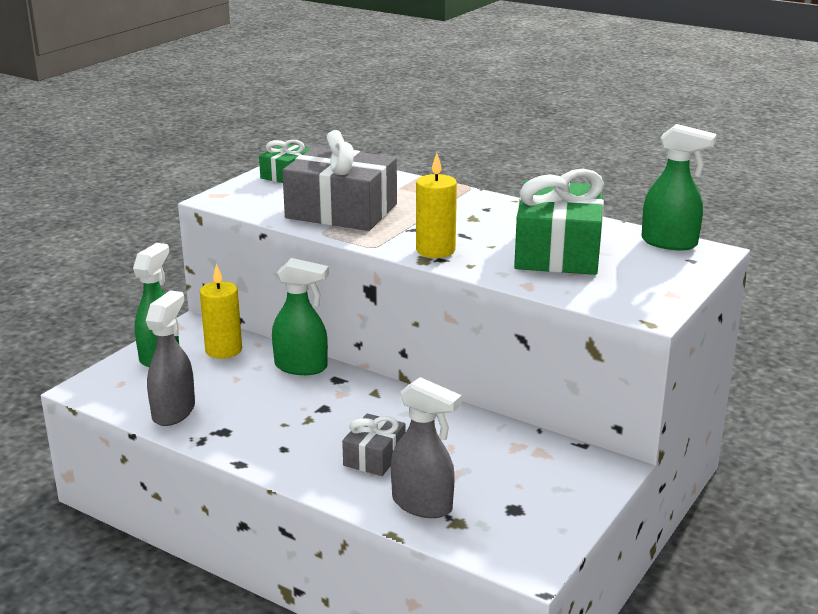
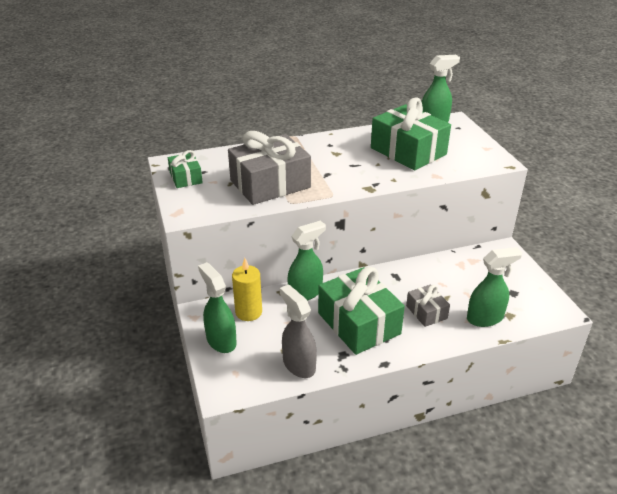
camera: 50 degrees left, 10 degrees up
(290, 420) = (358, 323): none -> green gift
(423, 505) = (485, 318): grey spray bottle -> green spray bottle
(435, 250) = (363, 180): yellow candle -> none

